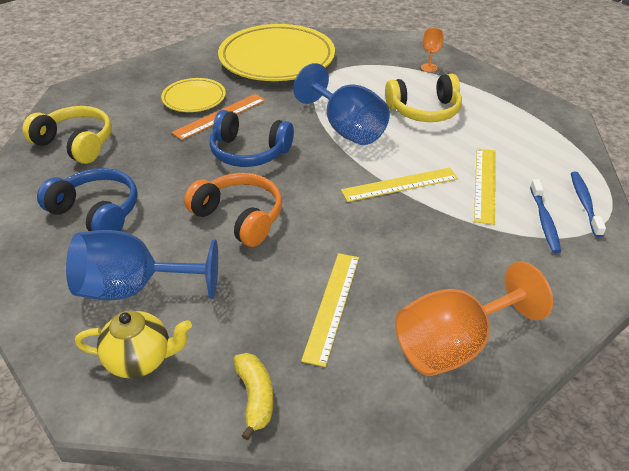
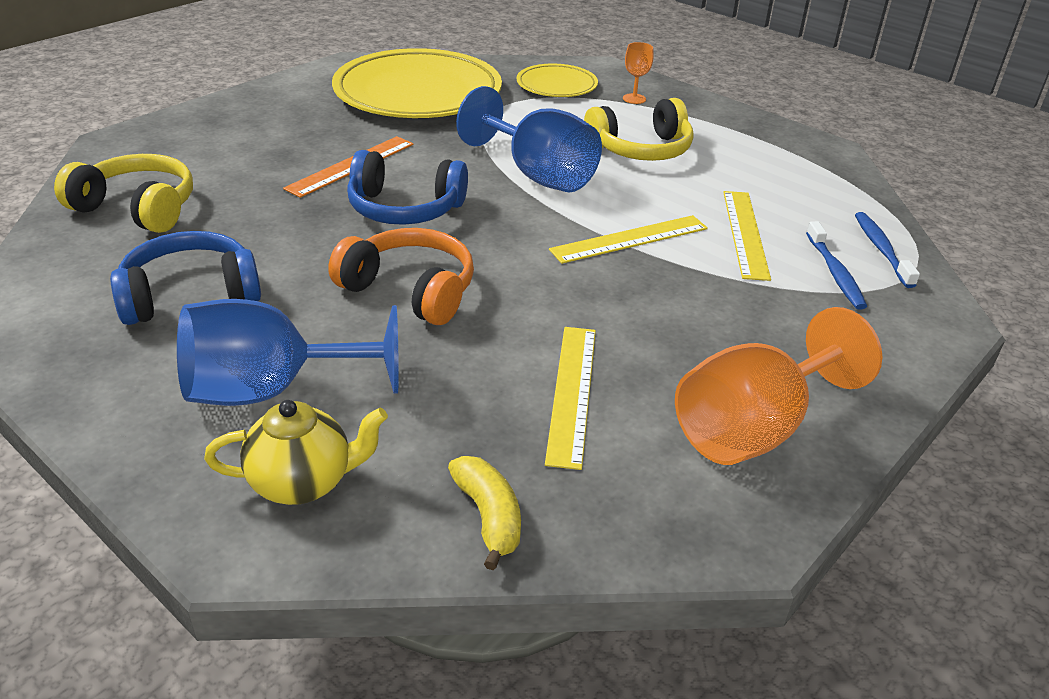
camera: 10 degrees left, 5 degrees down
(96, 212) = (190, 295): blue headphones -> blue headphones turned 45 degrees counterclockwise
(194, 98) = (307, 145): yellow plate -> yellow plate (556, 85)

